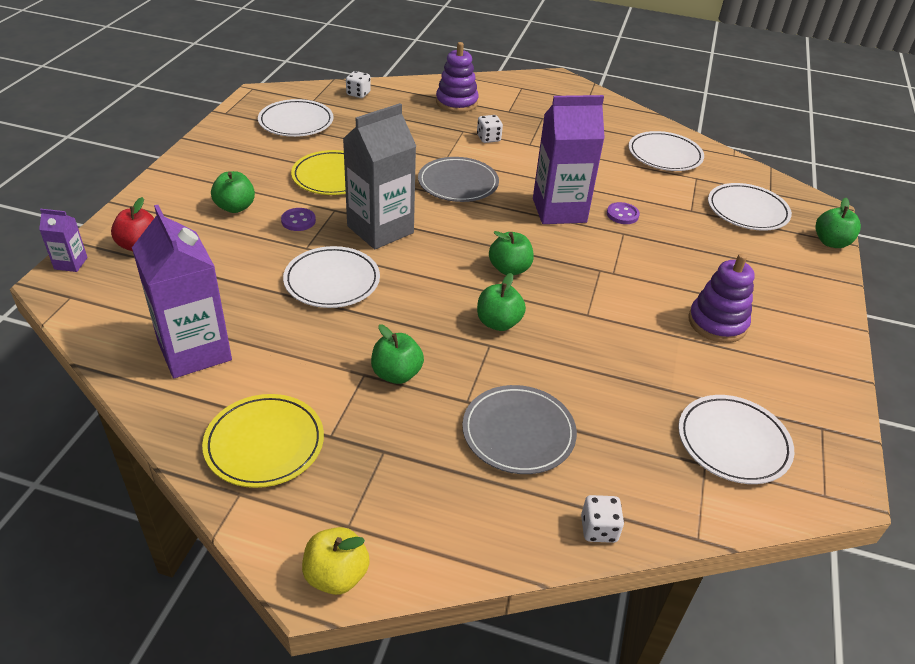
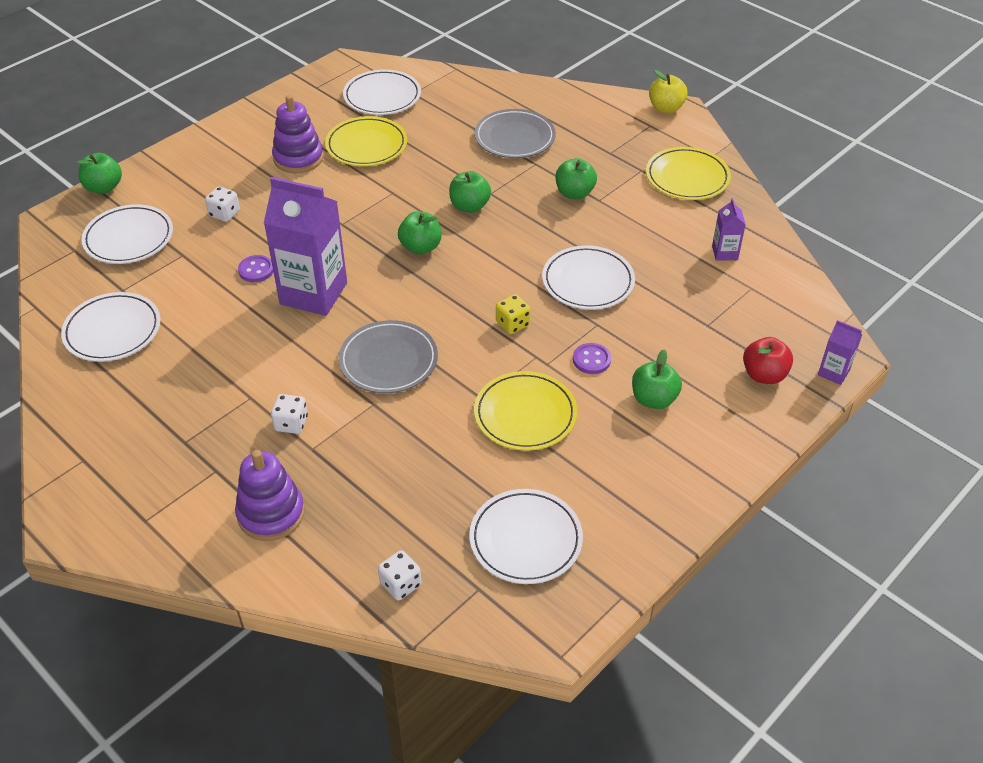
camera: 150 degrees left, 5 degrees up
(194, 351) = (724, 253): purple carton -> purple carton, size x0.45
(380, 229) = (512, 324): grey carton -> yellow dice
(598, 529) = (507, 86): white dice -> white dice (224, 214)
(671, 361) = (366, 145): none -> yellow plate

